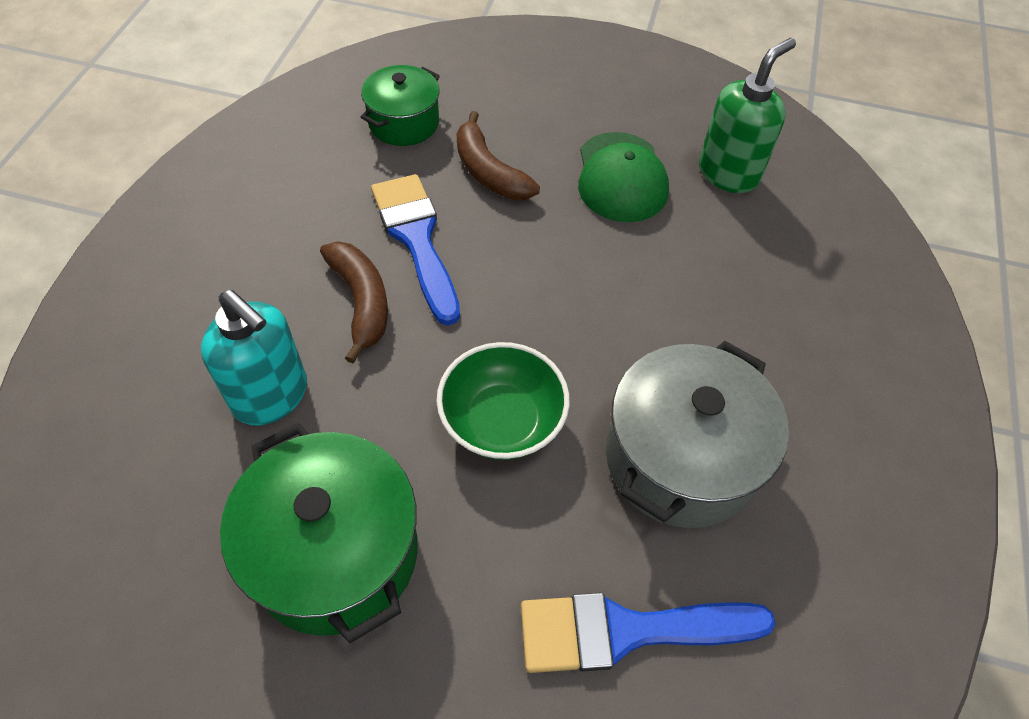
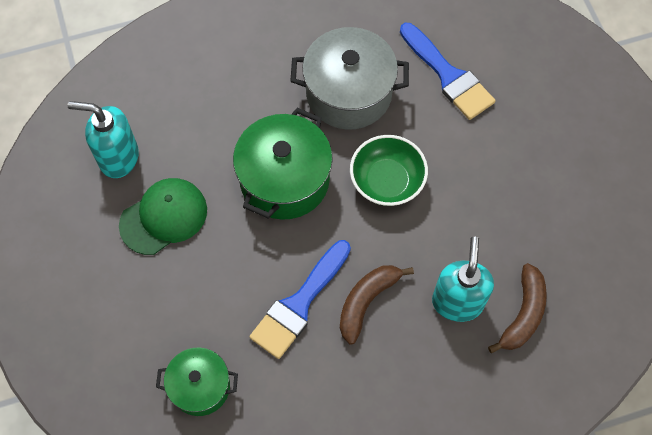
camera: 120 degrees left, 10 degrees up
(335, 552) = (507, 210): green pot -> green pot (284, 180)
(488, 172) = (212, 299): brown banana -> brown banana (523, 314)
(728, 173) = (118, 158): green soap dispenser -> turquoise soap dispenser

